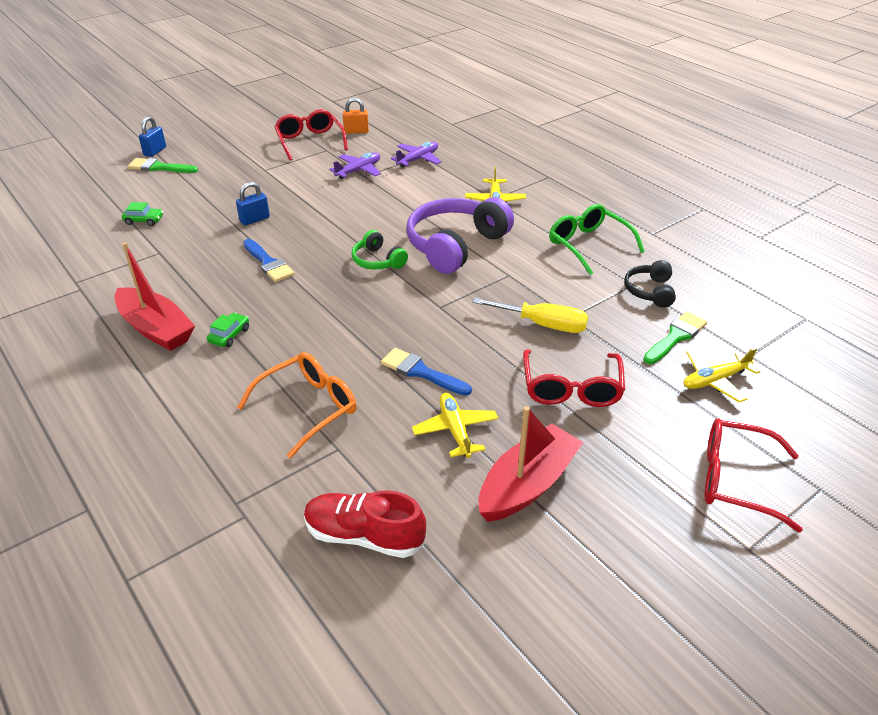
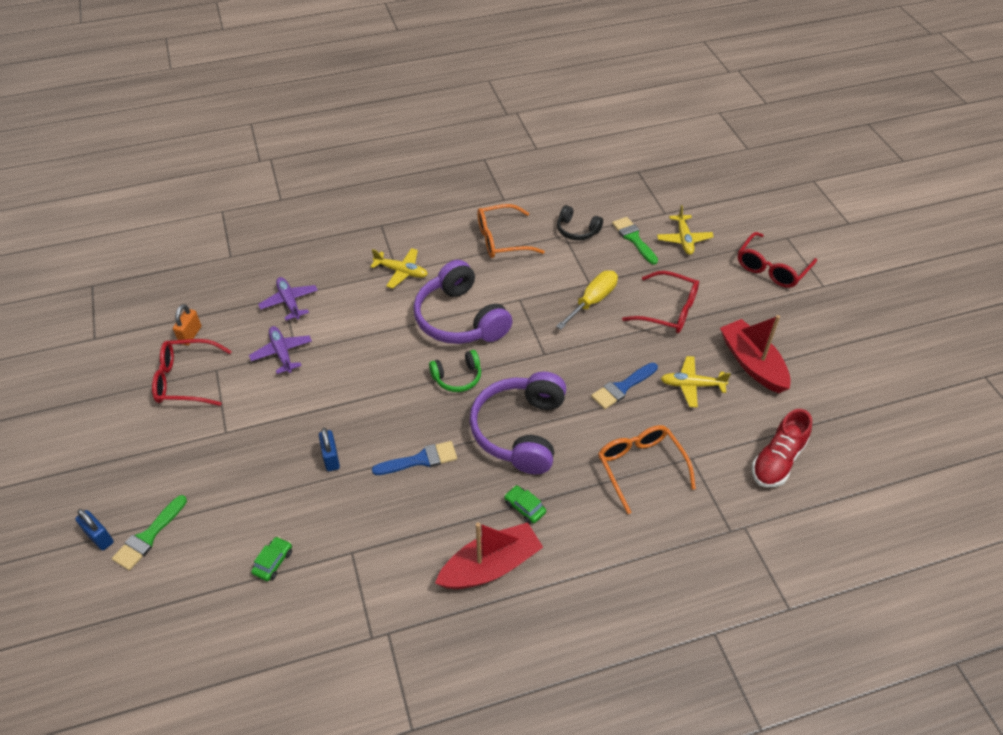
camera: 70 degrees left, 10 degrees up
(326, 313) = (520, 431): none -> purple headphones
(588, 245) = (501, 239): green glasses -> orange glasses

